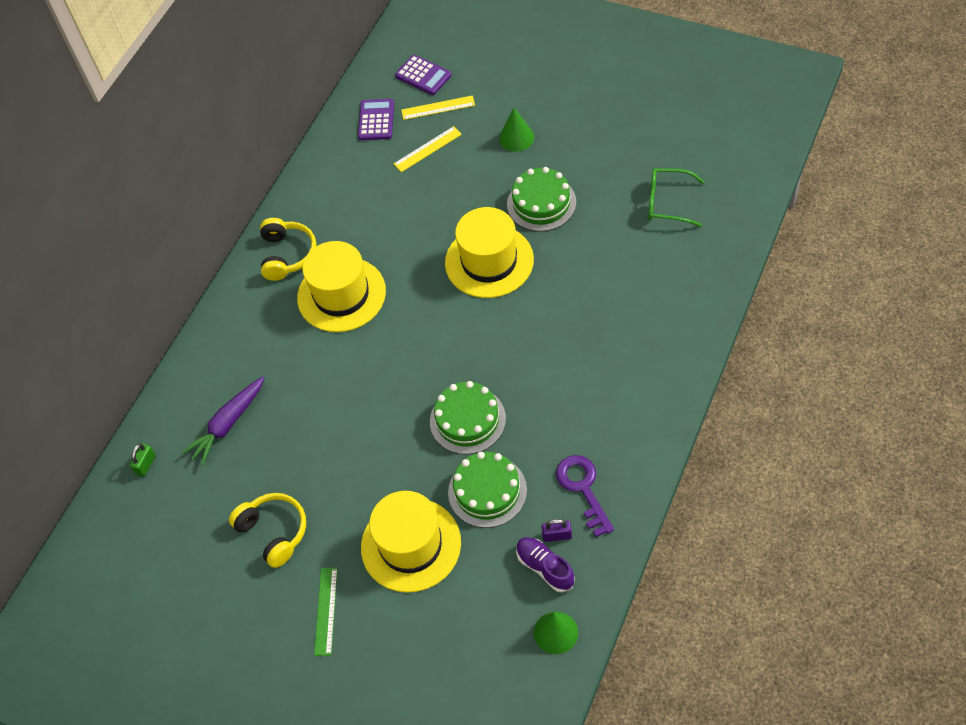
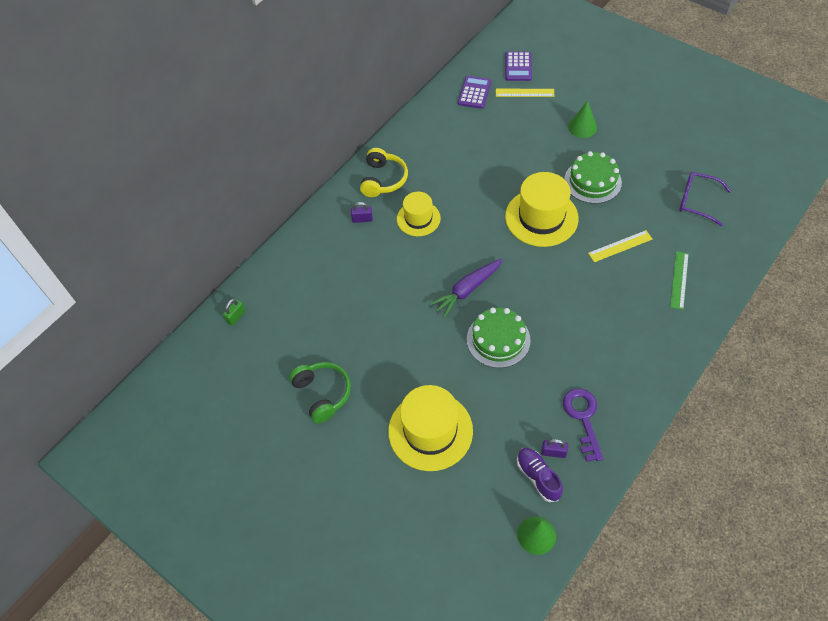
camera: 10 degrees right, 0 degrees up
(228, 424) = (307, 299): purple carrot -> purple carrot (467, 290)
(273, 310) = (362, 219): none -> purple padlock
(274, 532) = (322, 393): yellow headphones -> green headphones
(326, 611) = (349, 469): green ruler -> green ruler (679, 280)
(341, 294) = (418, 218): yellow hat -> yellow hat, size x0.61
(423, 75) = (518, 67): purple calculator -> purple calculator turned 45 degrees clockwise
(427, 149) = (510, 122): yellow ruler -> yellow ruler (620, 246)
(487, 491) = (502, 401): green cake -> none
(667, 202) = (697, 201): green glasses -> purple glasses

